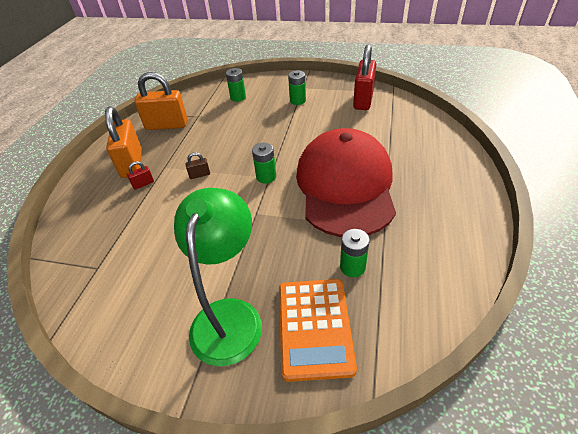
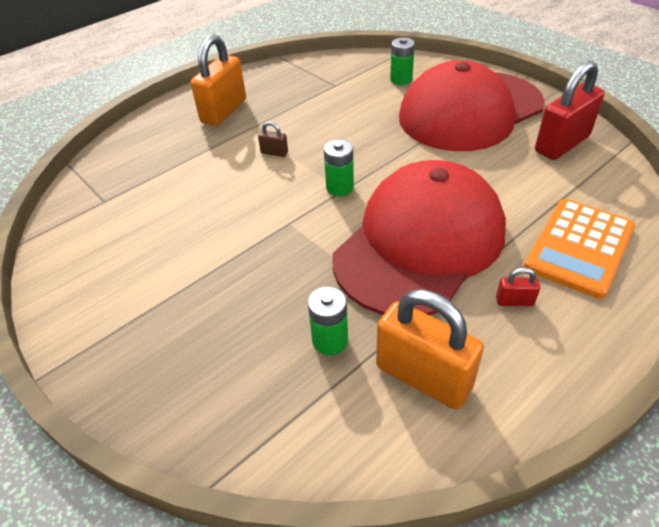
camera: 35 degrees right, 0 degrees up
(143, 184) = (214, 137): red padlock -> red padlock (514, 301)
(166, 125) = (294, 83): orange padlock -> orange padlock (423, 377)
(229, 316) = (163, 313): green lamp -> none
(297, 101) = (470, 111): green battery -> red cap
(314, 327) = (226, 377): orange calculator -> orange calculator (579, 247)

